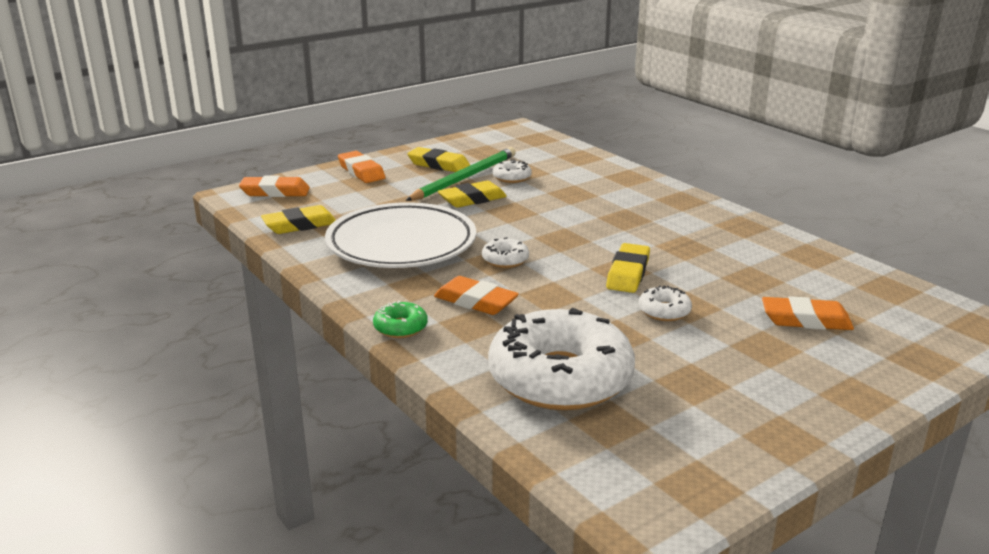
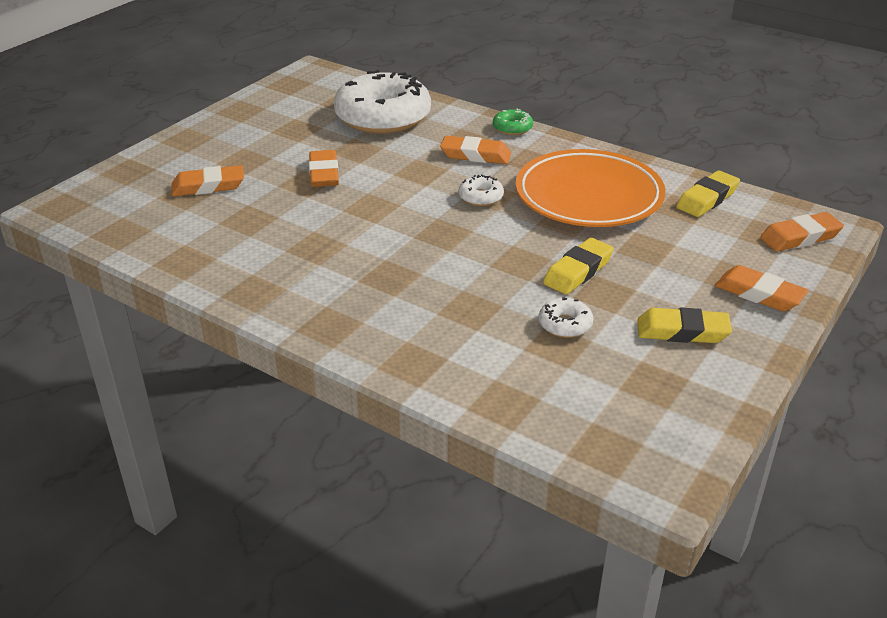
camera: 160 degrees right, 10 degrees up
(401, 244) = (588, 196): white plate -> orange plate
(465, 178) = (622, 310): green pencil -> none
(628, 273) = (364, 203): yellow eraser -> none
(664, 311) = (324, 174): white donut -> orange eraser

